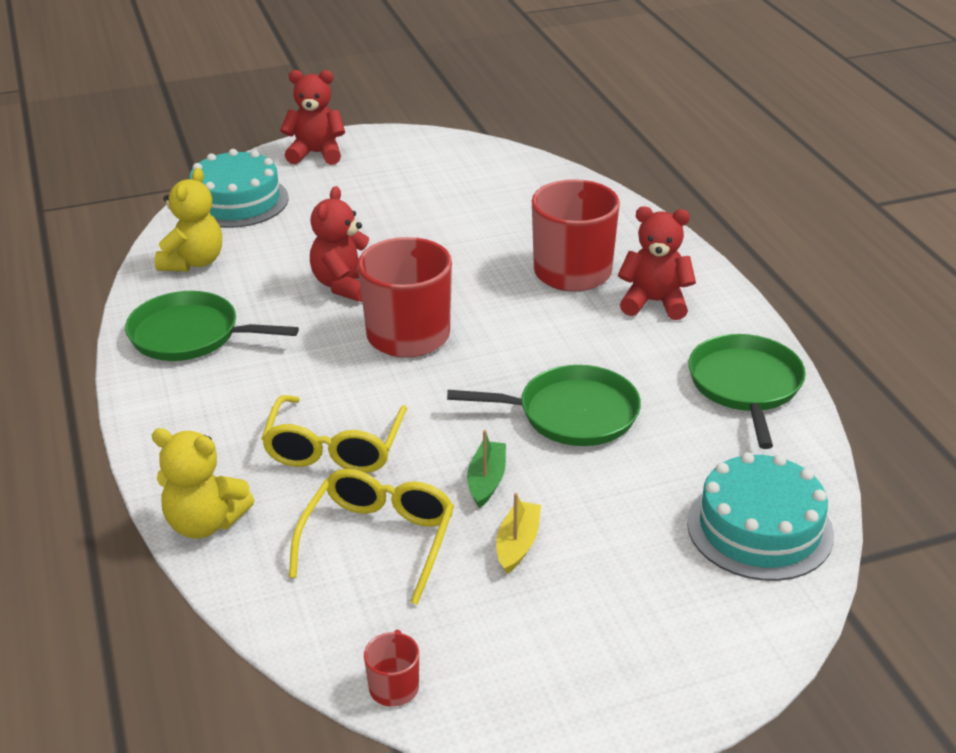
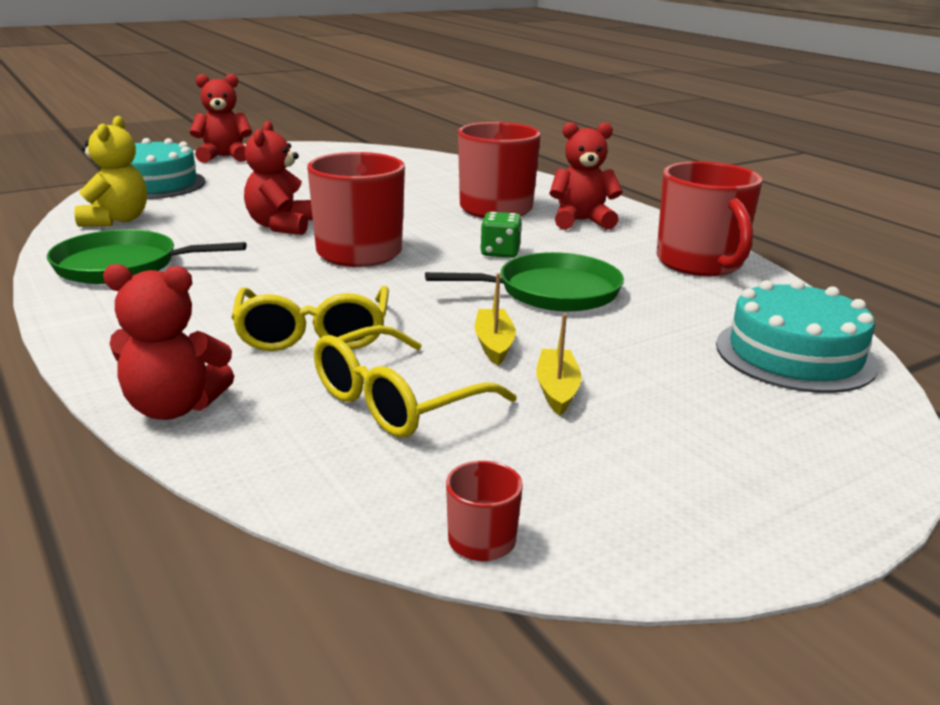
camera: 15 degrees left, 10 degrees down
(205, 523) = (174, 407): yellow teddy bear -> red teddy bear
(379, 540) = (396, 401): yellow glasses -> yellow glasses turned 135 degrees counterclockwise
(486, 481) = (494, 344): green boat -> yellow boat
(546, 348) = (500, 252): none -> green dice
(745, 386) = (700, 263): green pan -> red mug

